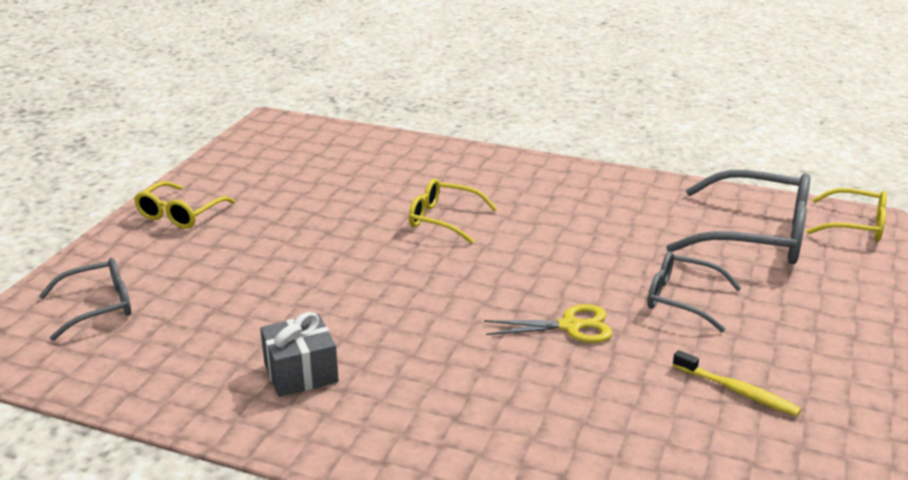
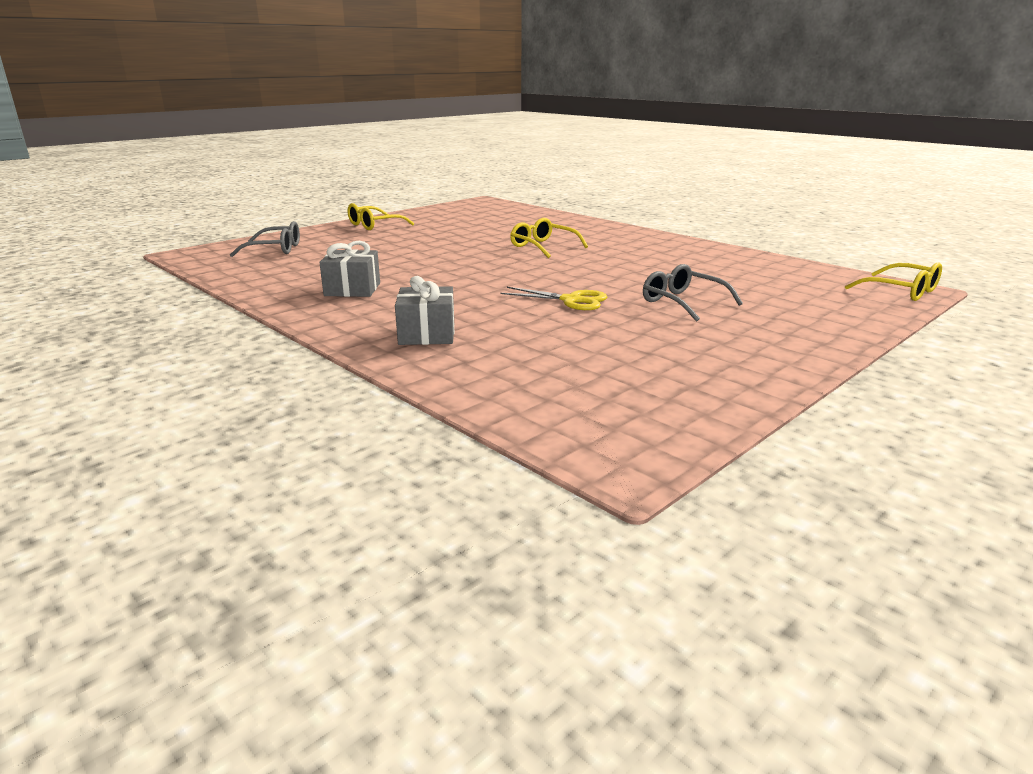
camera: 25 degrees right, 5 degrees down
(477, 438) = (427, 334): none -> grey gift
(737, 391) = (670, 350): yellow toothbrush -> none
(756, 235) = (794, 284): grey glasses -> none

